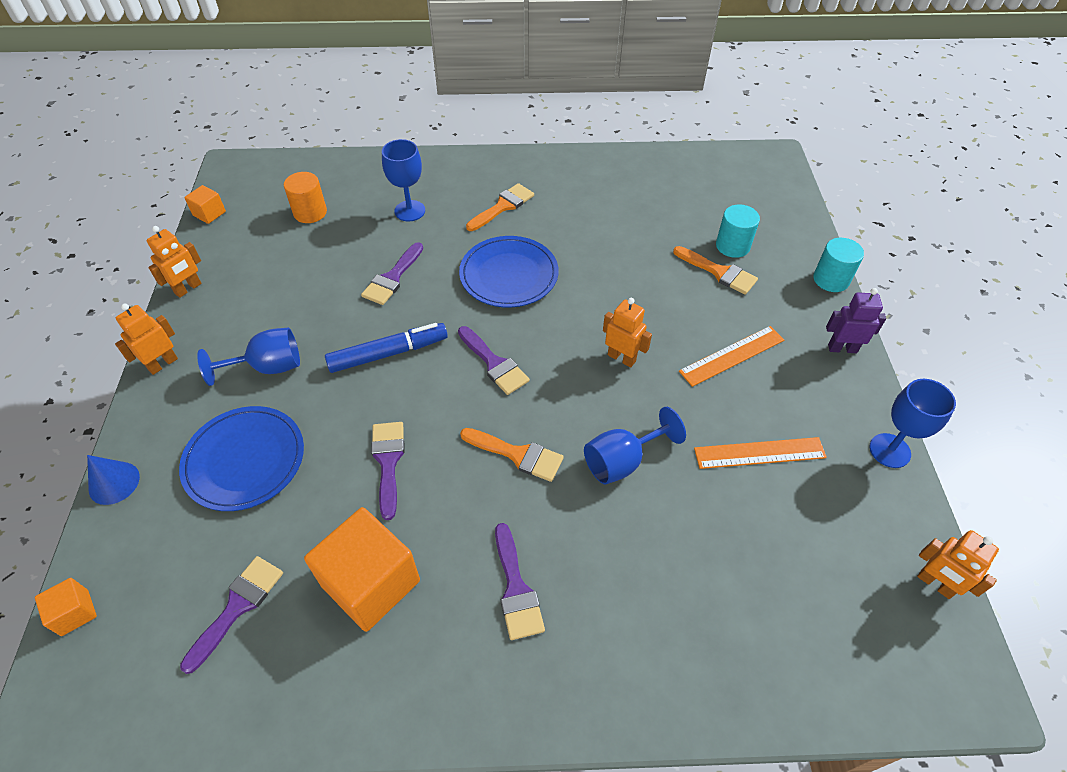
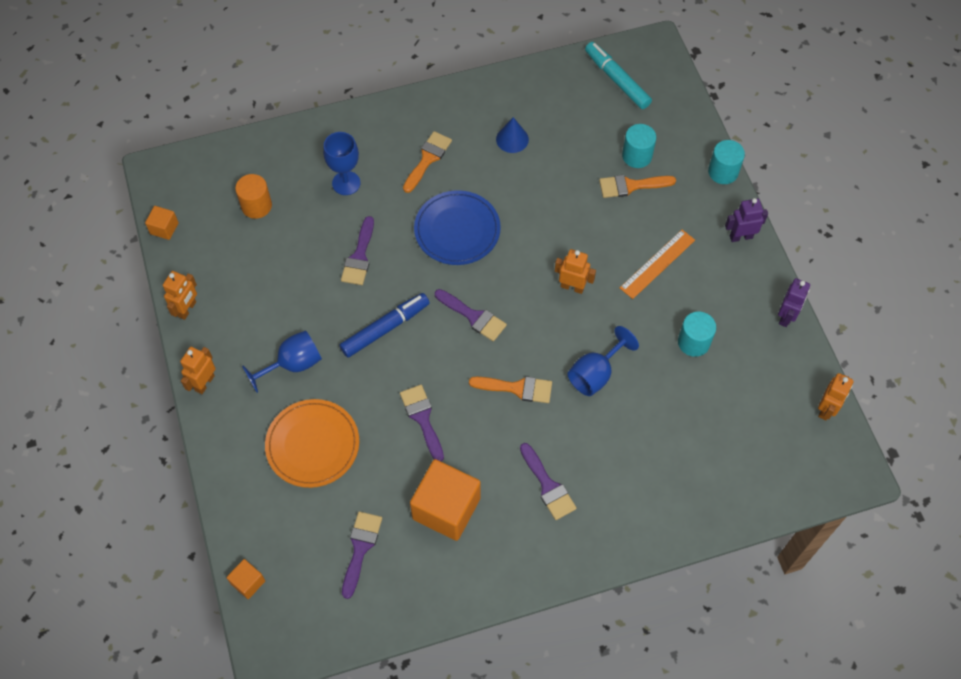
camera: 15 degrees left, 10 degrees up
(114, 483) = (221, 487): blue cone -> blue cone (512, 139)
(244, 460) = (313, 445): blue plate -> orange plate
(719, 272) = (631, 186): orange brush -> orange brush turned 150 degrees clockwise
(727, 177) = (617, 80): none -> turquoise marker
(759, 453) = (693, 342): orange ruler -> turquoise cylinder
(889, 450) = (786, 316): blue goblet -> purple robot
(935, 584) = (826, 409): orange robot -> orange robot turned 90 degrees counterclockwise

